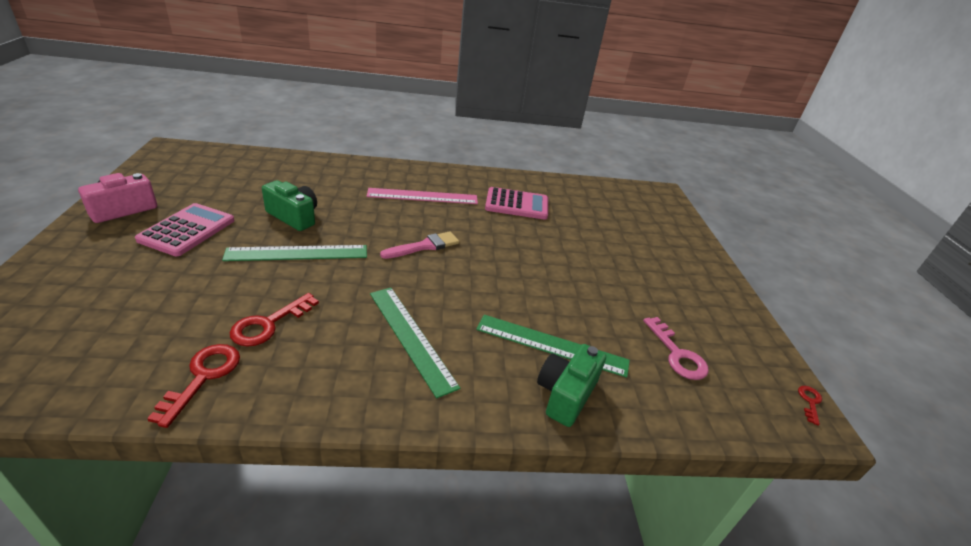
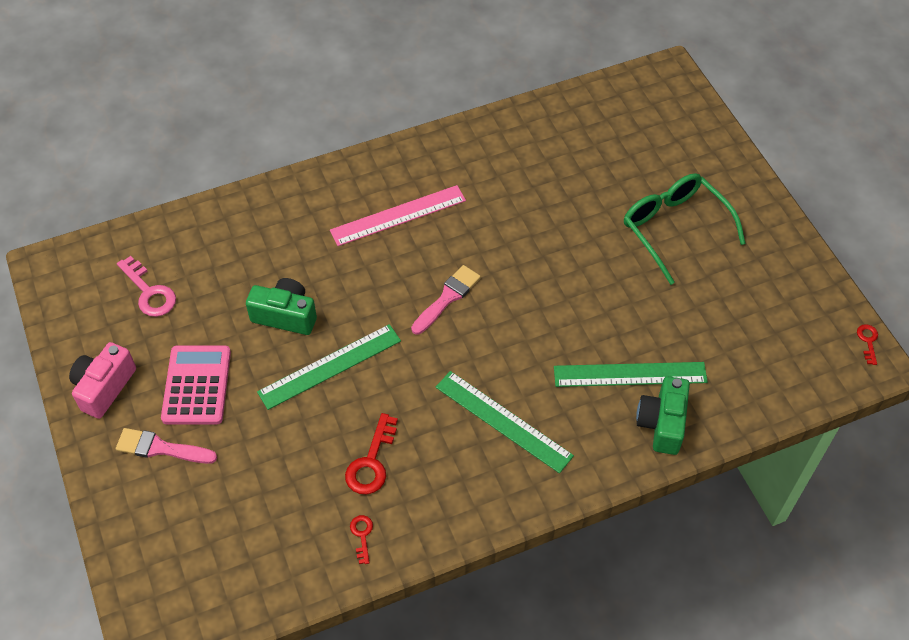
camera: 15 degrees left, 20 degrees up
(114, 254) = (161, 448): none -> pink brush
(203, 377) = (362, 535): red key -> red key, size x0.55
(517, 204) = (509, 180): pink calculator -> none
(636, 266) = (675, 229): none -> green glasses
(677, 354) = (744, 336): pink key -> pink key (149, 292)

